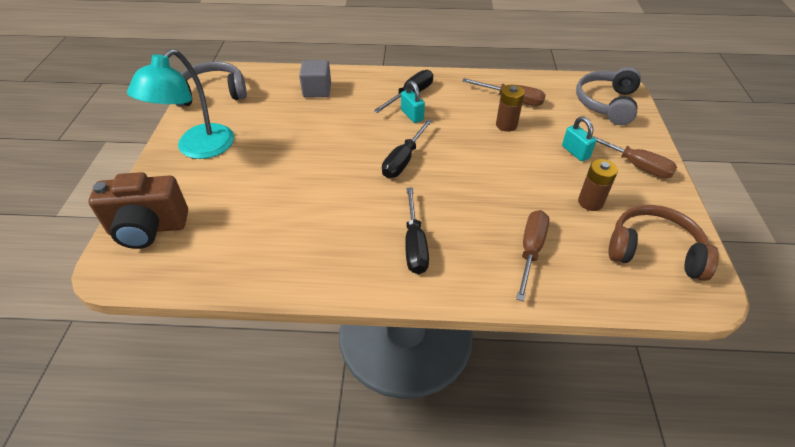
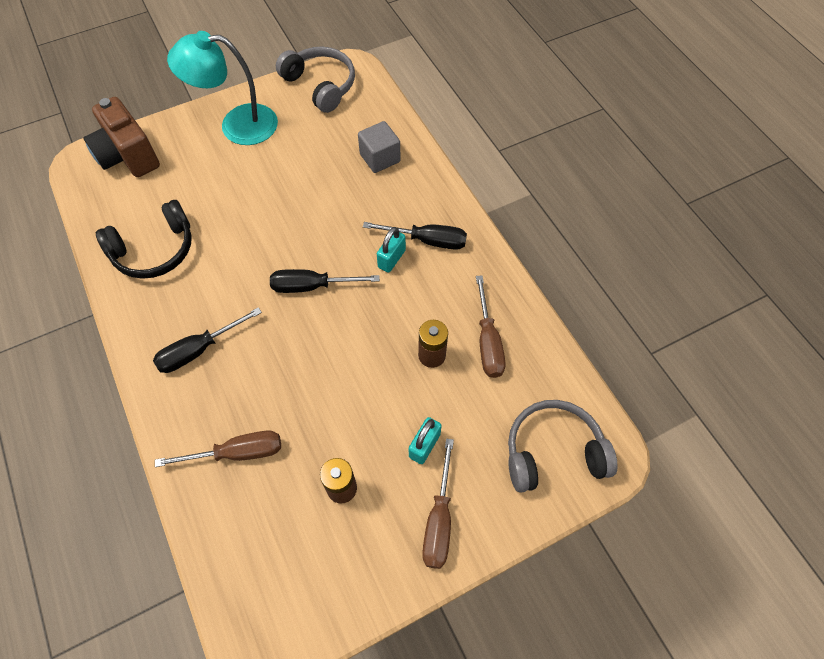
camera: 60 degrees right, 15 degrees up
(281, 242) = (154, 250): none -> black headphones
(654, 251) = (294, 577): brown headphones -> none

